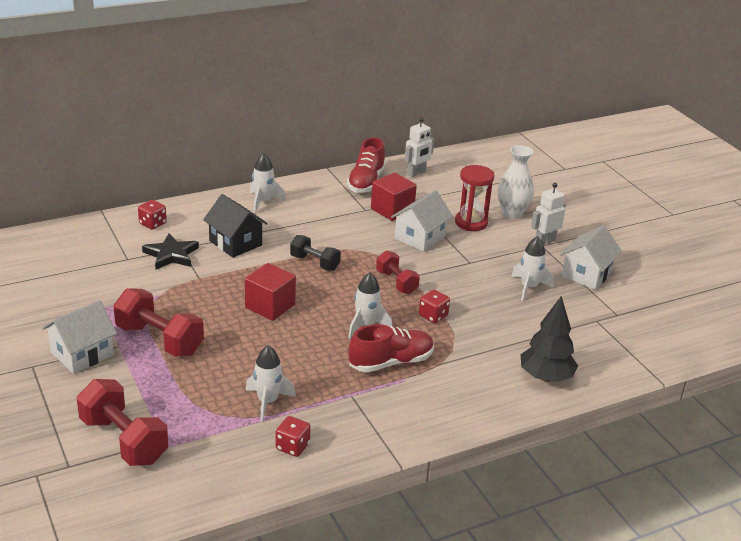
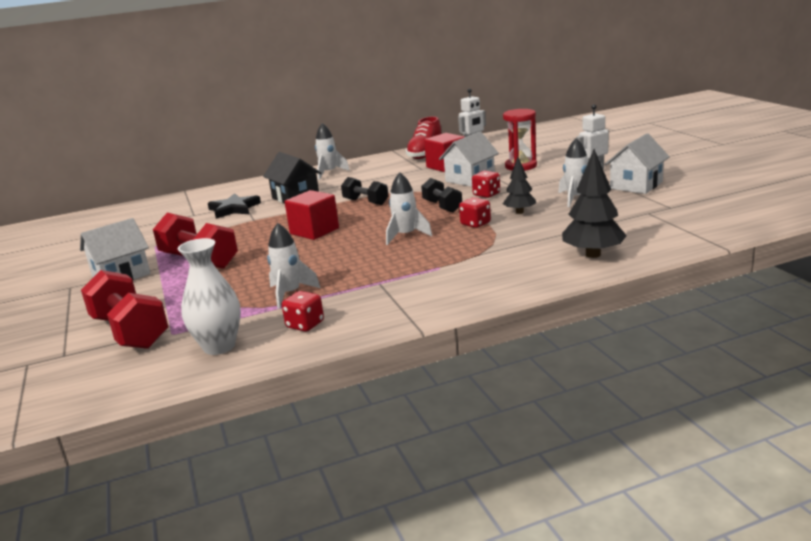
camera: 10 degrees right, 10 degrees down
(152, 224) = (225, 193): red dice -> red dice (486, 194)
(391, 362) = (426, 257): red shoe -> none
(396, 282) = (442, 206): red dumbbell -> black dumbbell
(475, 302) = (519, 212): none -> black tree
(512, 213) = (561, 157): white vase -> white vase (219, 346)

